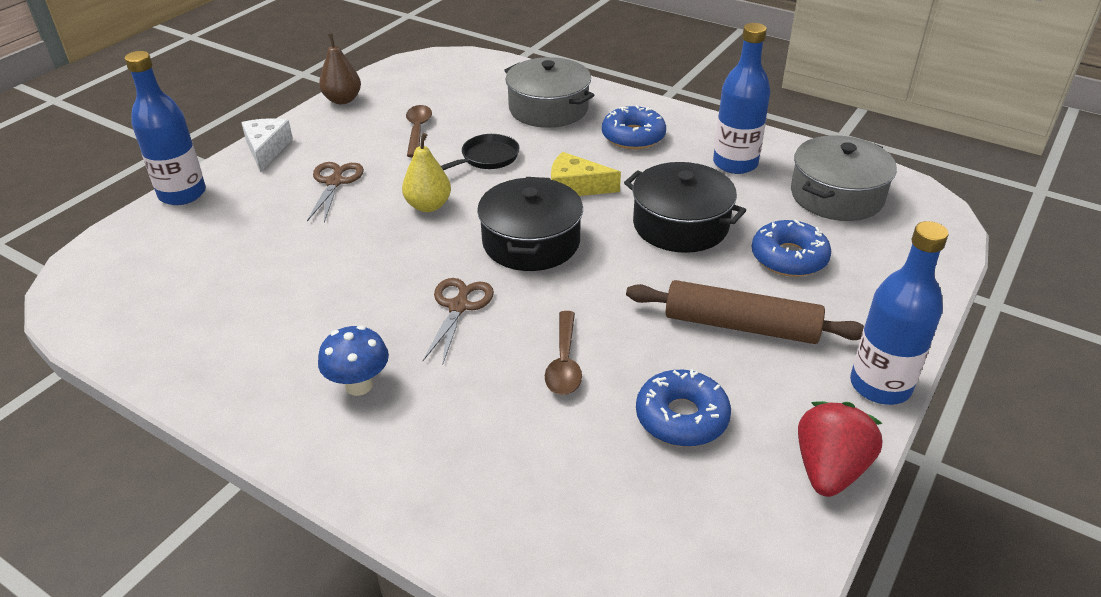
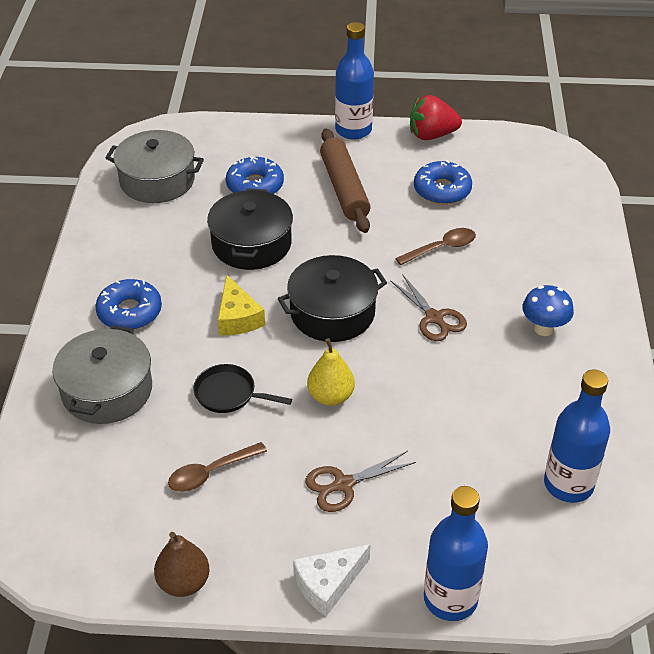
camera: 120 degrees left, 5 degrees up
(459, 307) = (434, 318): brown scissors -> brown scissors turned 105 degrees counterclockwise
(735, 163) = (140, 240): blue bottle -> blue bottle (568, 484)

